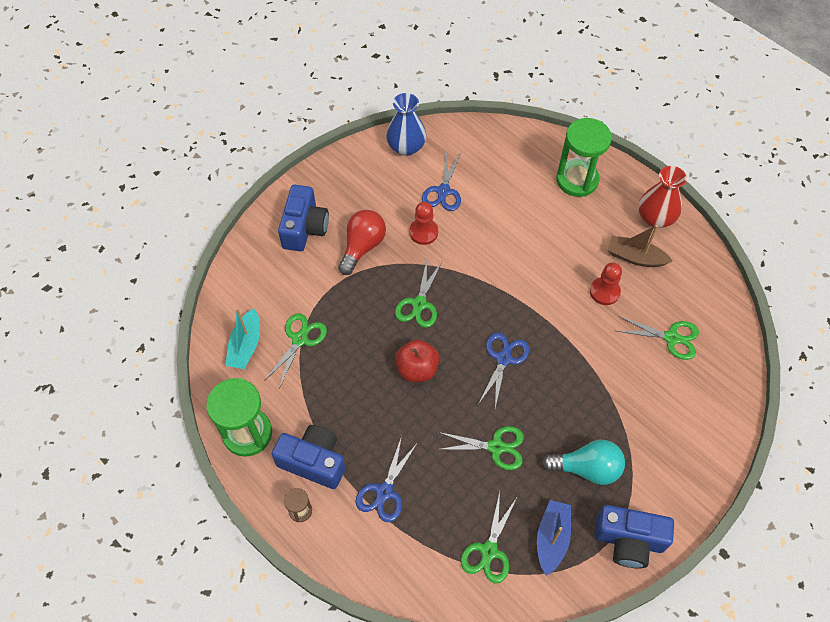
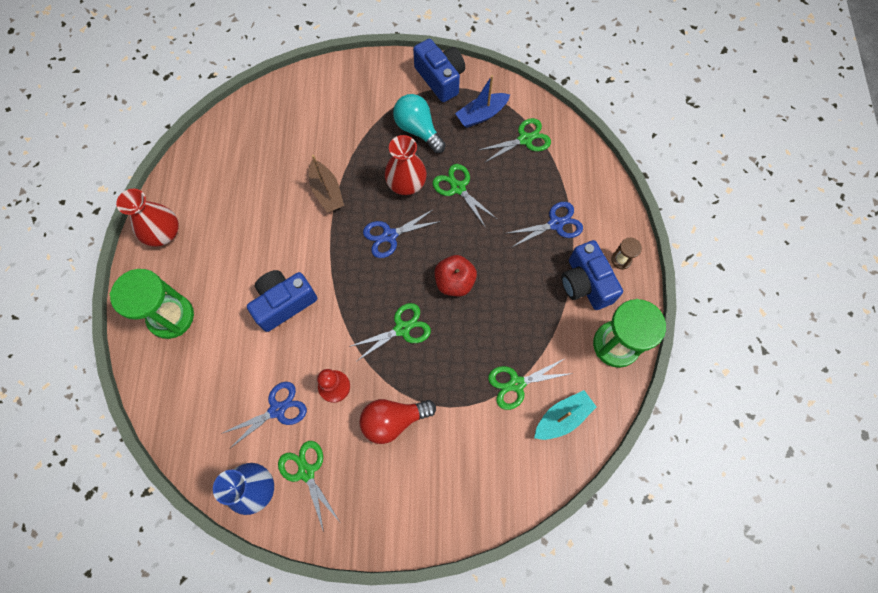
camera: 135 degrees left, 10 degrees up
(304, 228) = (421, 487): blue camera -> blue camera (284, 303)
(539, 411) = (406, 184): none -> red vase
(604, 292) = (269, 216): red pawn -> none
(635, 257) = (217, 220): brown boat -> brown boat (326, 192)
(671, 338) = (270, 151): green scissors -> green scissors (306, 472)

